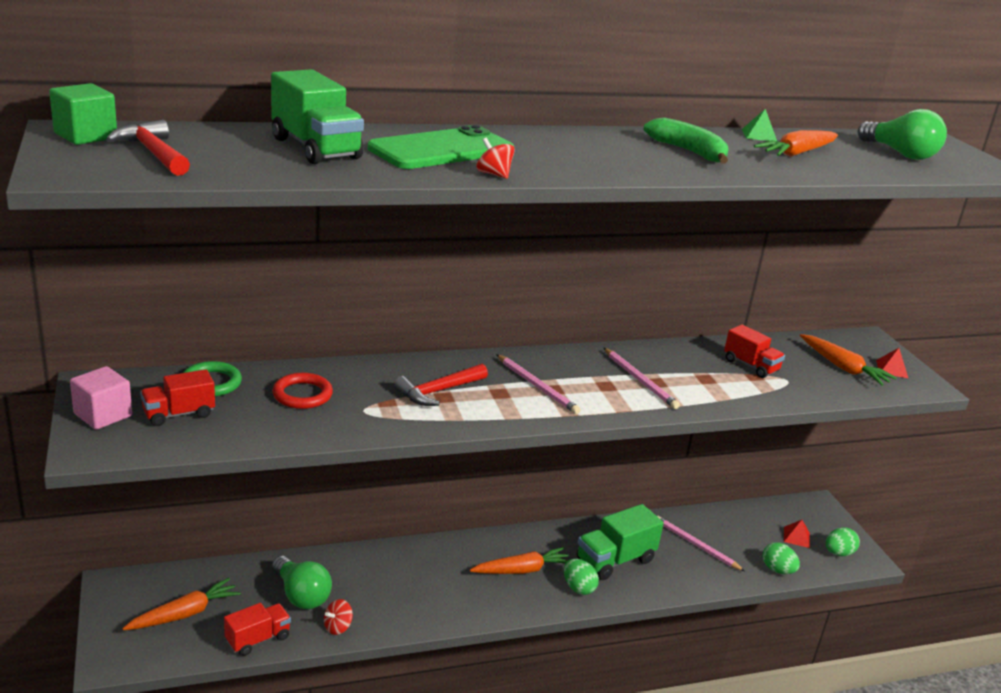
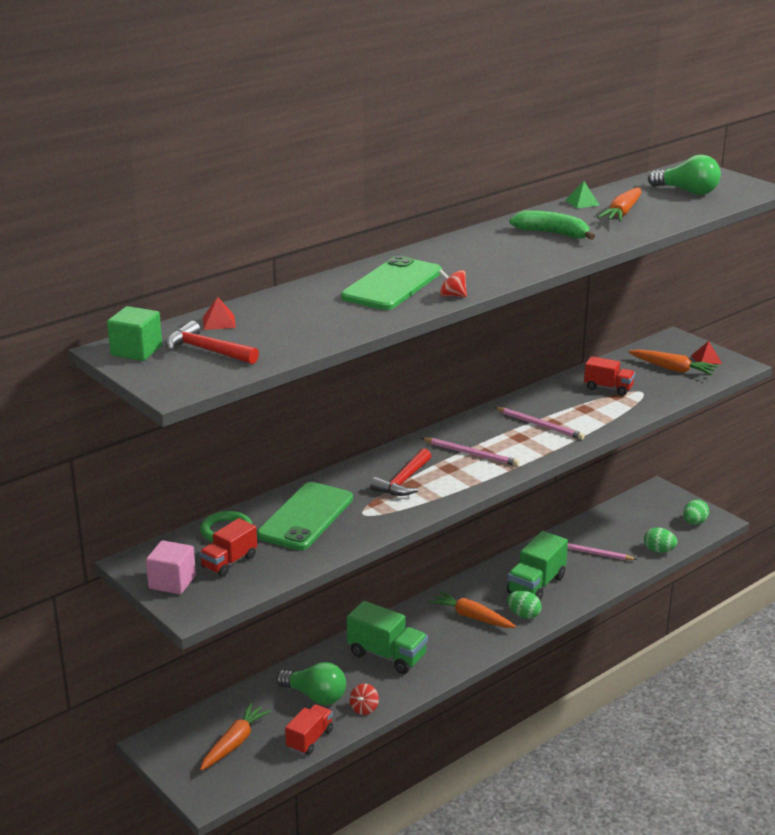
camera: 20 degrees left, 0 degrees up
(302, 394) = (306, 517): red ring -> green phone
(316, 148) = (308, 311): green truck -> green truck (387, 655)
(522, 570) = (471, 617): orange carrot -> orange carrot turned 105 degrees counterclockwise
(796, 537) = (657, 521): red pyramid -> red pyramid (219, 322)

